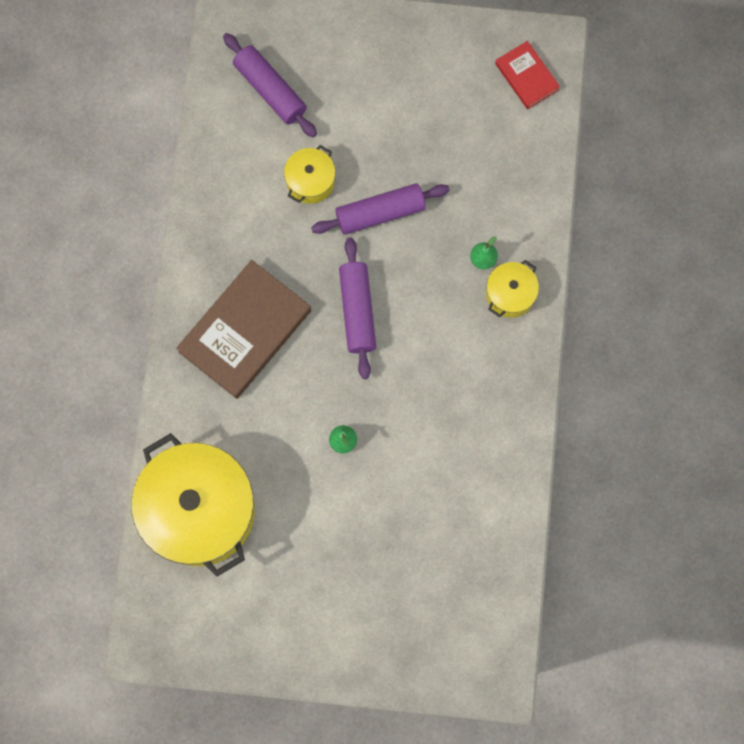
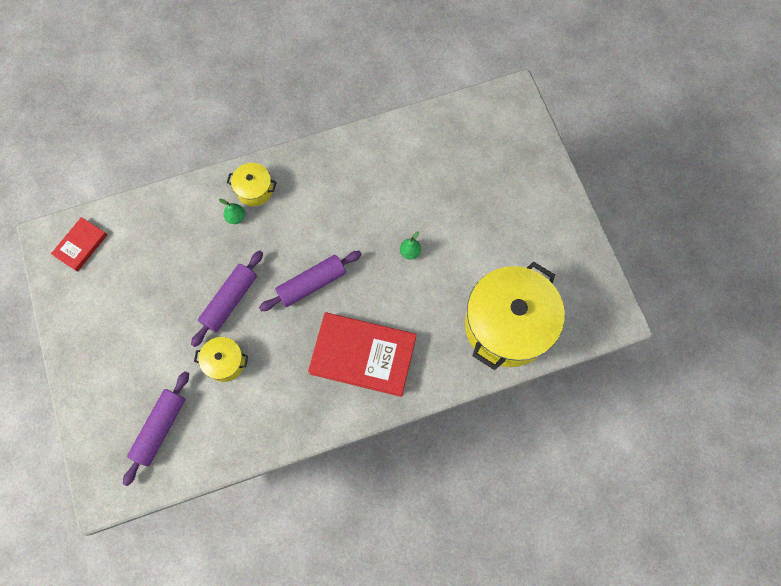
camera: 115 degrees left, 5 degrees down
(245, 331) = (363, 355): brown book -> red book
(380, 213) = (230, 301): purple rolling pin -> purple rolling pin turned 75 degrees clockwise

